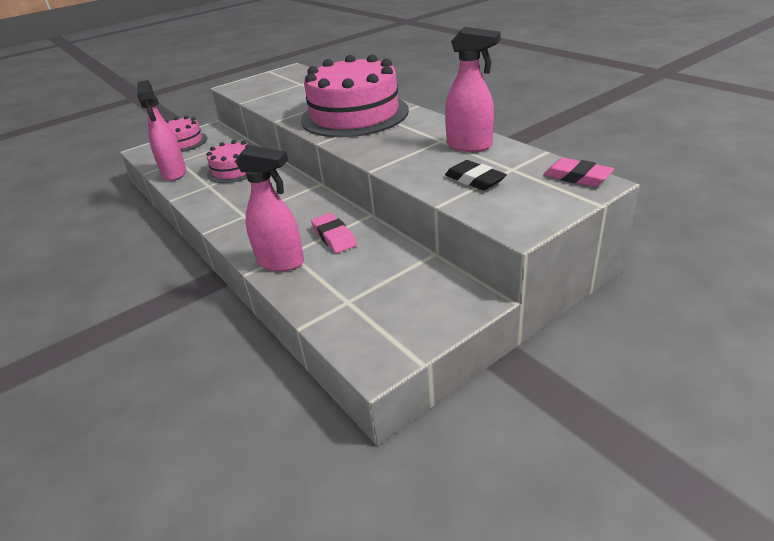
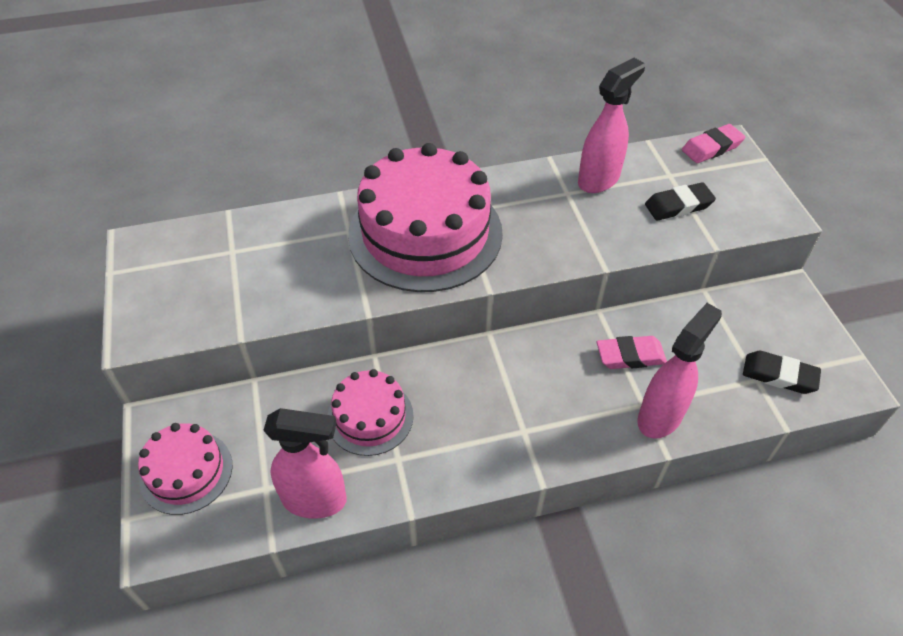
camera: 70 degrees left, 15 degrees up
(359, 312) = (779, 375): none -> black eraser

